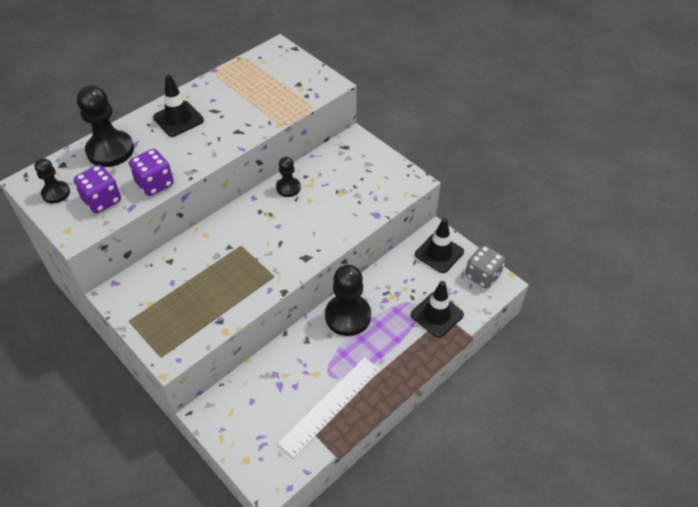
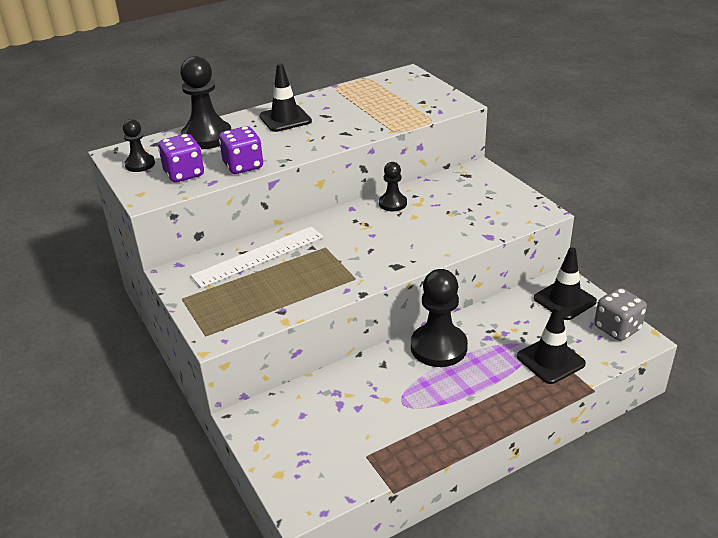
camera: 15 degrees right, 15 degrees down
(330, 405) = (396, 433): white ruler -> white ruler (258, 256)

